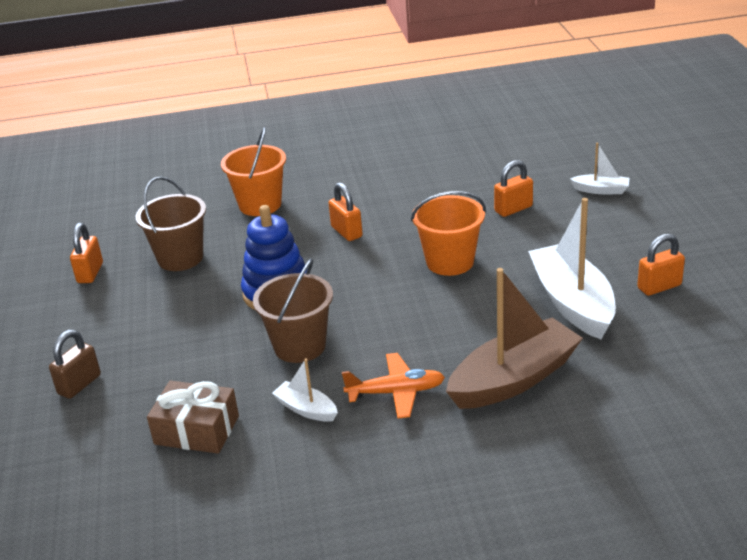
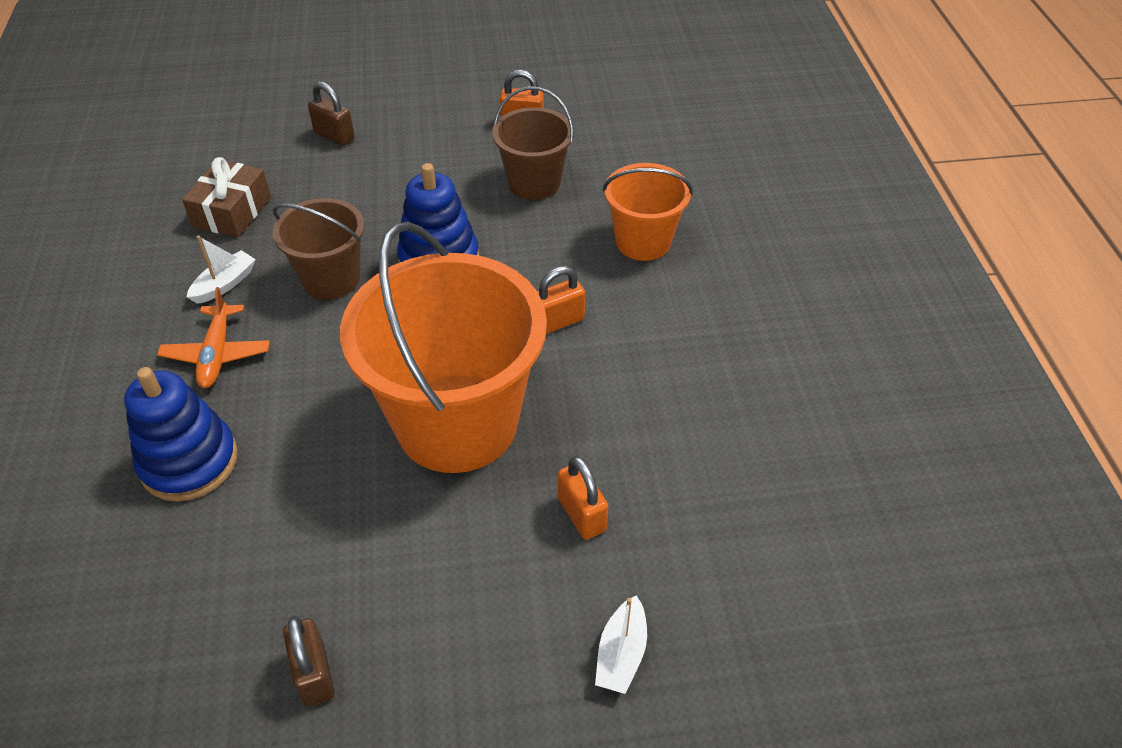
camera: 90 degrees right, 15 degrees up
(450, 262) = (457, 423): orange bucket -> orange bucket, size x1.87
(514, 379) = (189, 462): brown boat -> blue stacking toy
(572, 302) = (316, 550): white boat -> none
(659, 287) = (314, 674): orange padlock -> brown padlock

